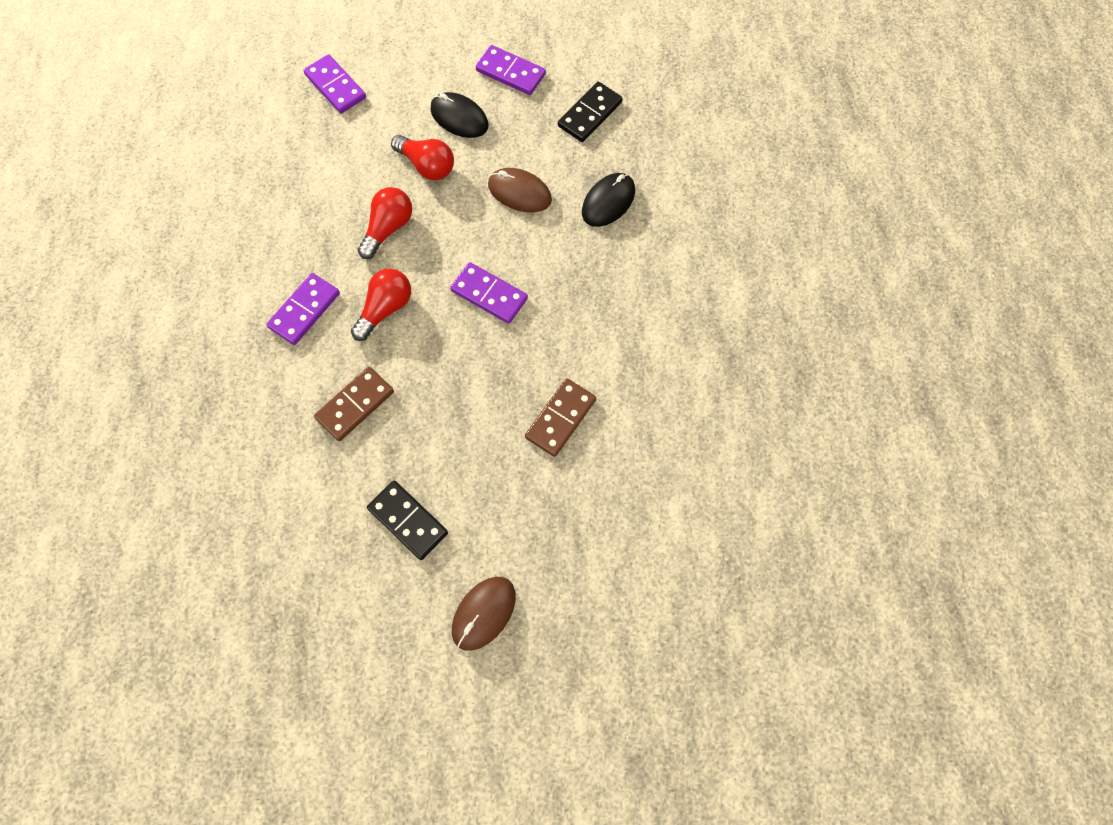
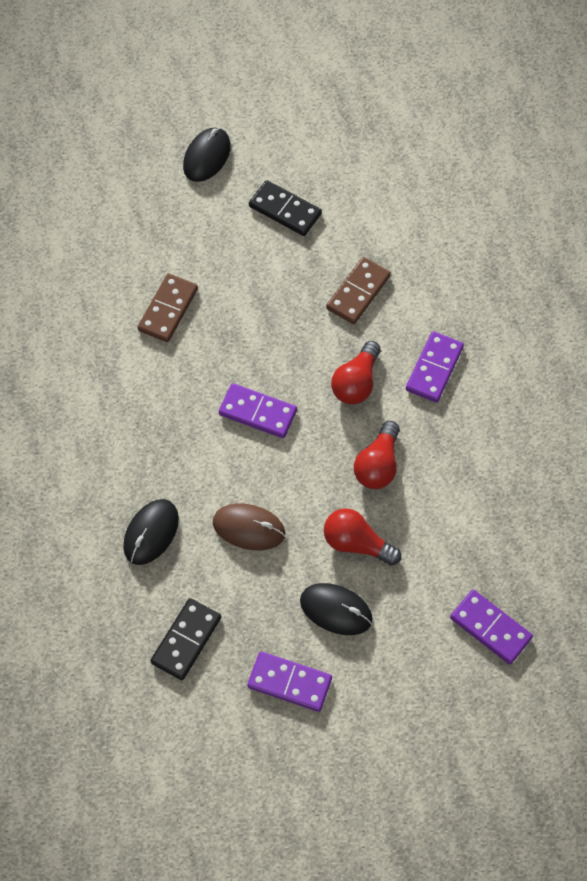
camera: 170 degrees right, 5 degrees down
(483, 613) = (207, 156): brown mouse -> black mouse

